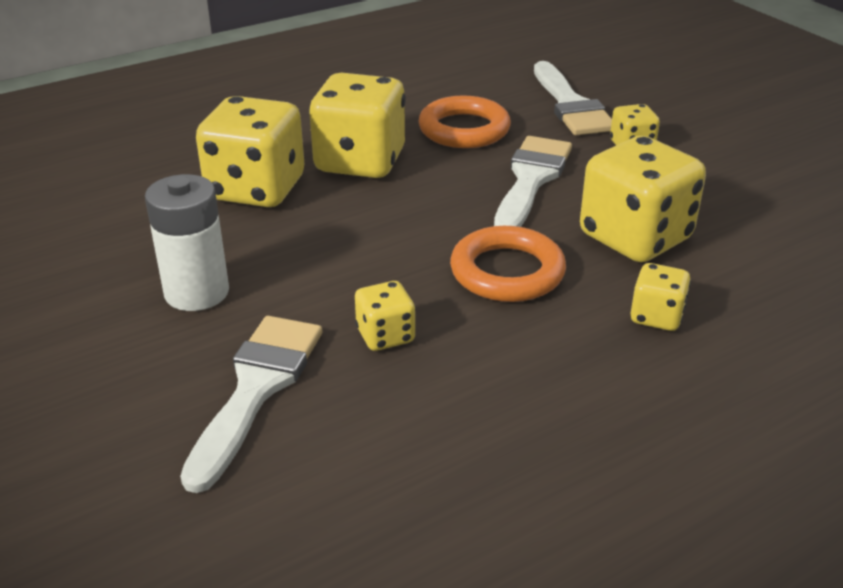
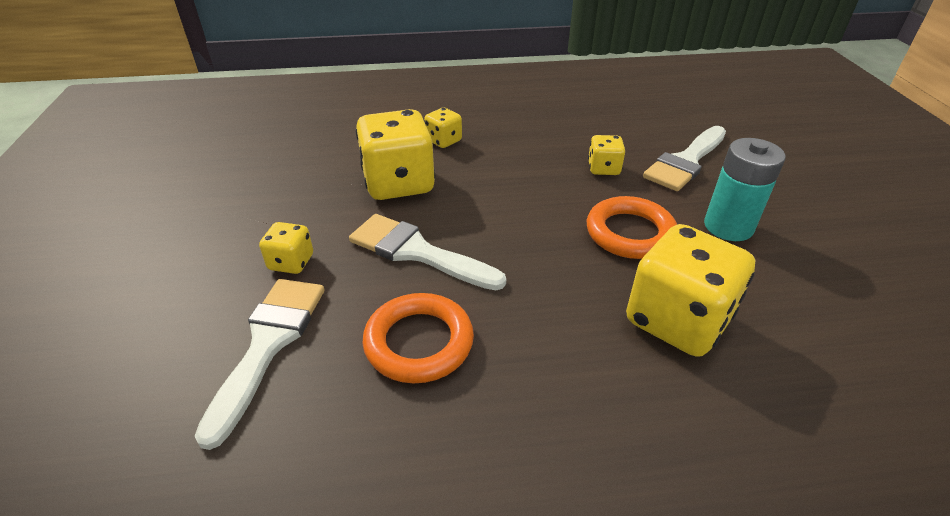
camera: 155 degrees left, 5 degrees up
(197, 292) = (728, 226): white battery -> turquoise battery
(360, 162) = (558, 326): yellow dice -> none
(507, 272) = (504, 184): orange ring -> orange ring (630, 233)
(531, 180) = (417, 252): white brush -> white brush turned 75 degrees clockwise

